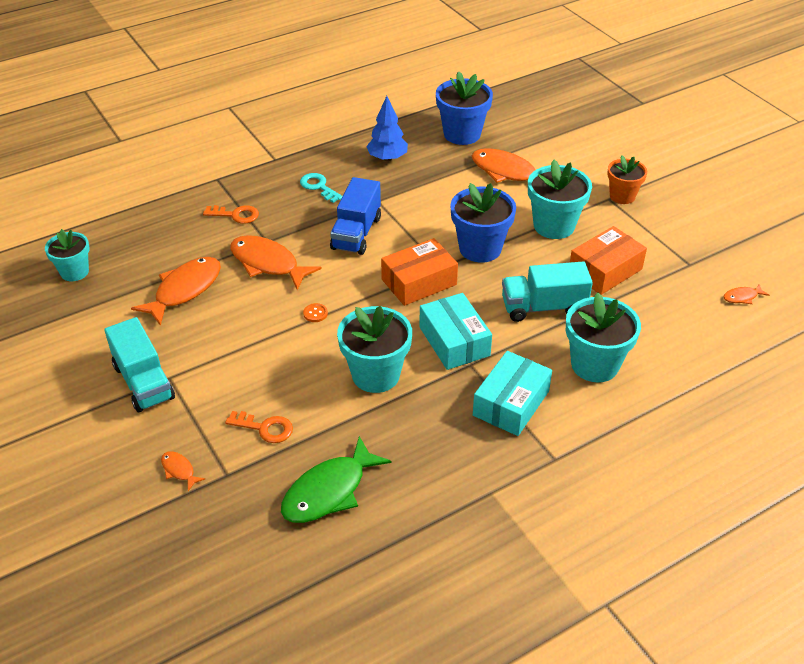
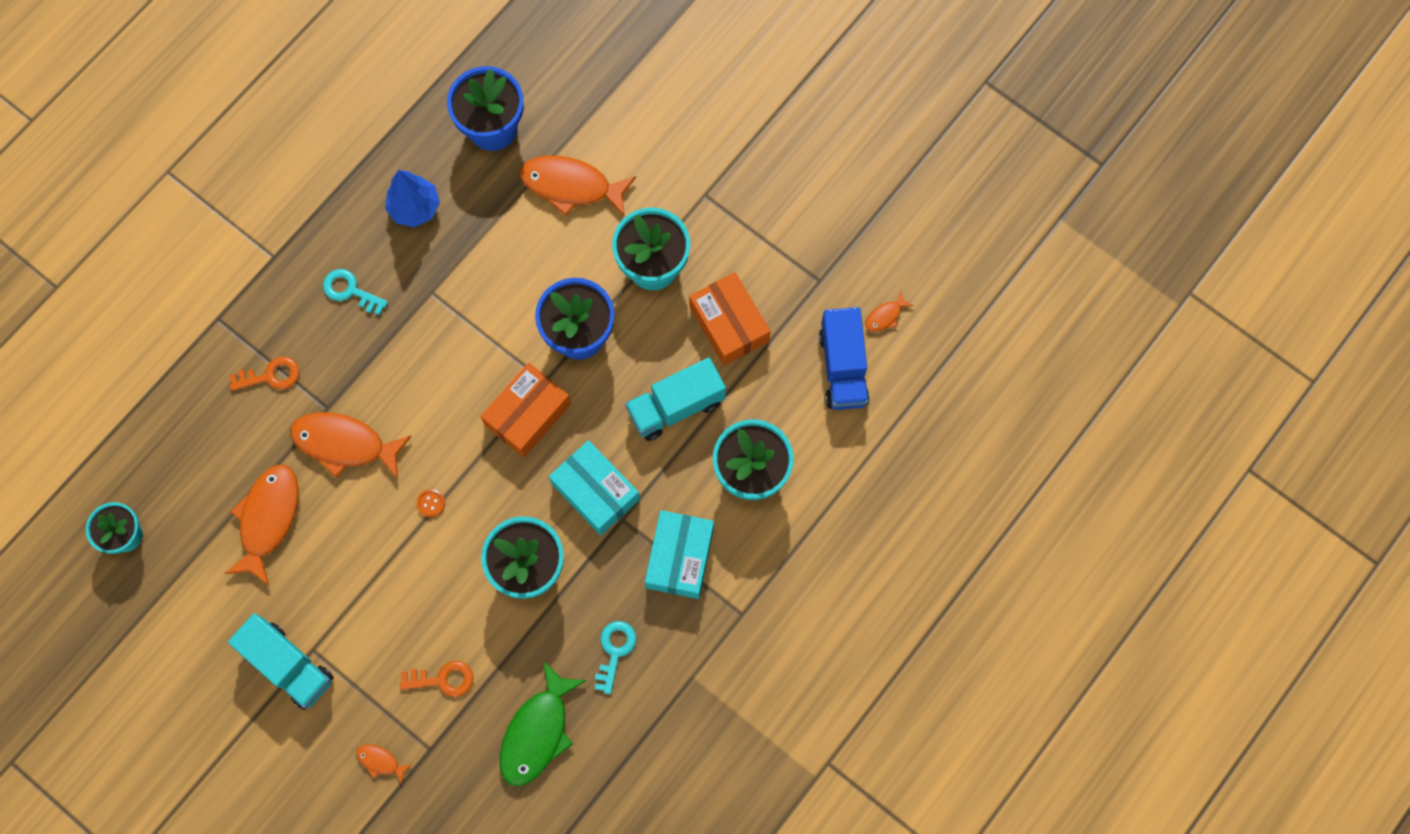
camera: 20 degrees left, 30 degrees up
(356, 233) = (427, 358): blue truck -> blue truck (843, 368)
(426, 452) = (614, 651): none -> turquoise key
(605, 270) = (729, 324): orange box -> orange box turned 60 degrees counterclockwise
(622, 196) = (719, 185): orange flower pot -> none

